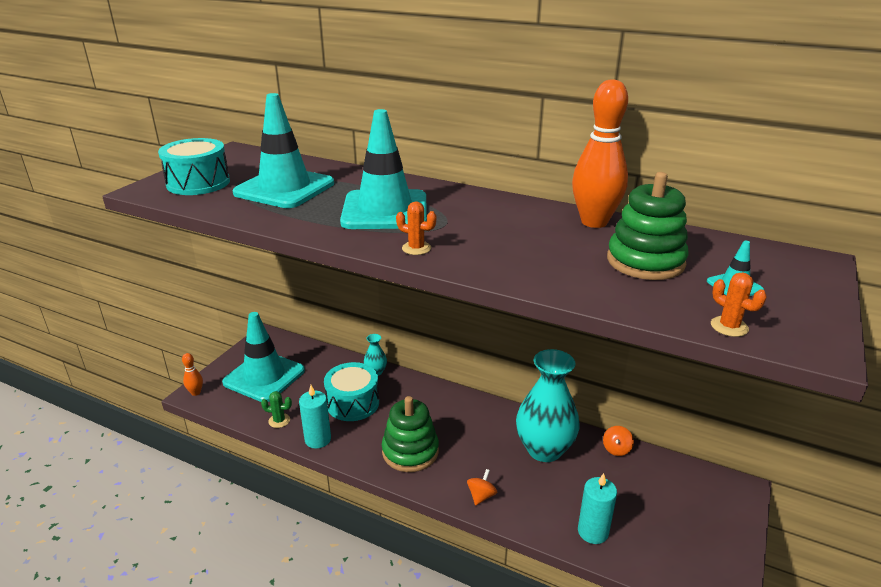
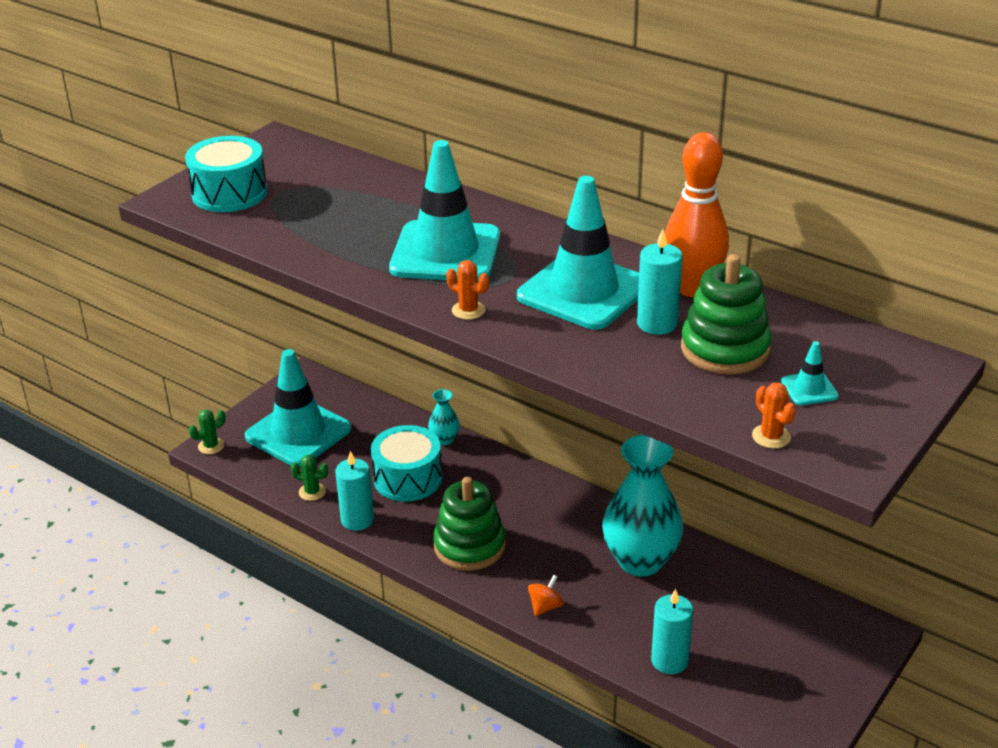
camera: 10 degrees right, 5 degrees up
(196, 392) = (211, 446): orange bowling pin -> green cactus
(284, 188) = (331, 209): turquoise traffic cone -> turquoise traffic cone (583, 291)
(579, 247) = (657, 323): none -> turquoise candle
(616, 449) = (735, 570): orange spinning top -> none

